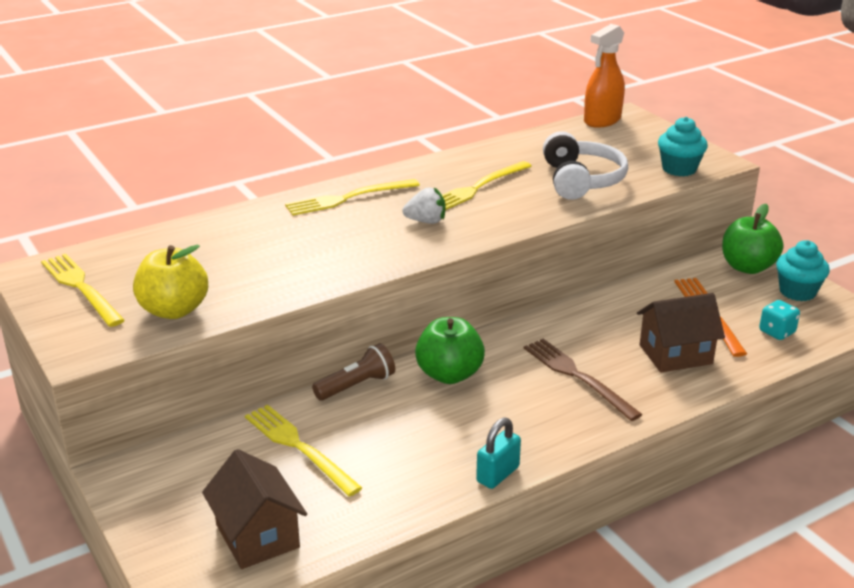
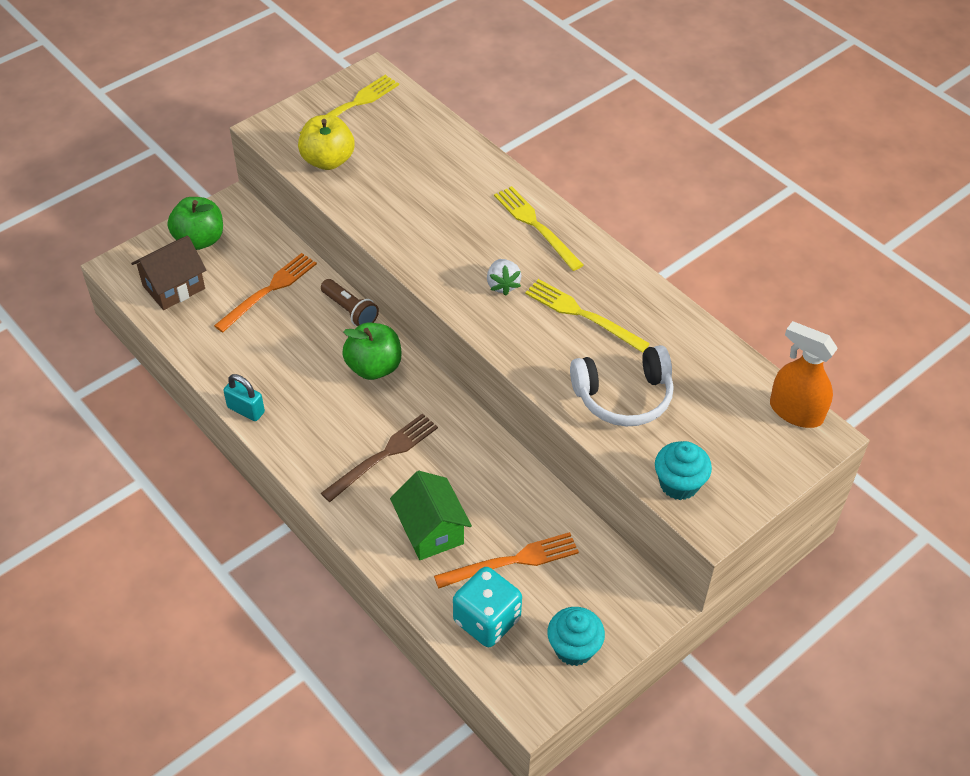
camera: 80 degrees right, 20 degrees up
(299, 447) = (268, 291): yellow fork -> orange fork
(675, 354) = (431, 531): brown house -> green house
(747, 267) = (618, 604): green apple -> green apple (199, 240)
(777, 332) = (487, 620): turquoise dice -> turquoise dice, size x1.79

